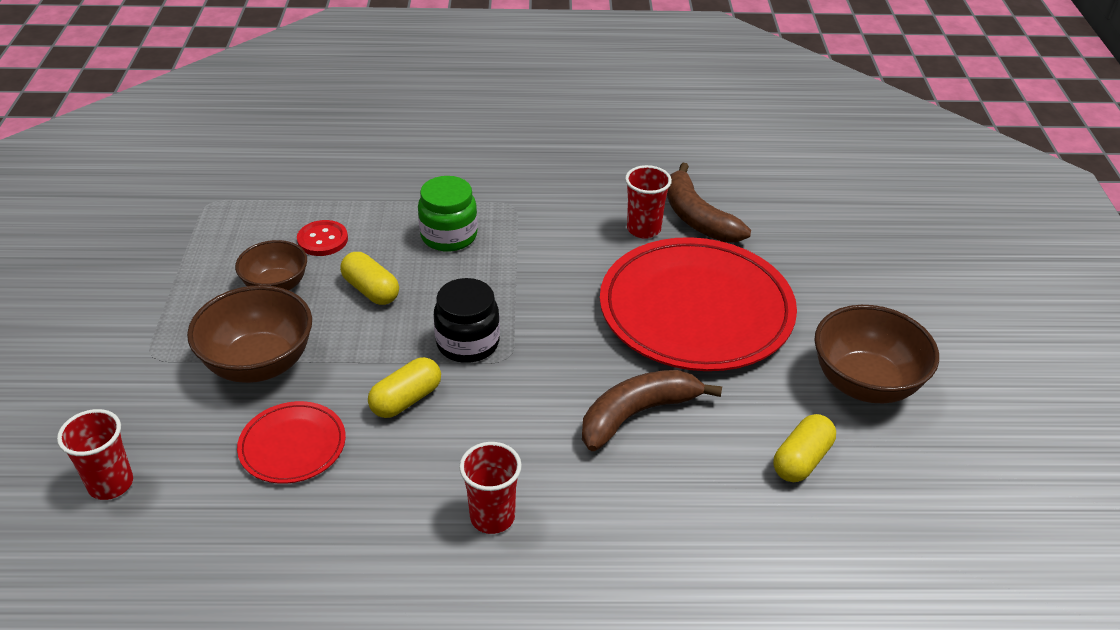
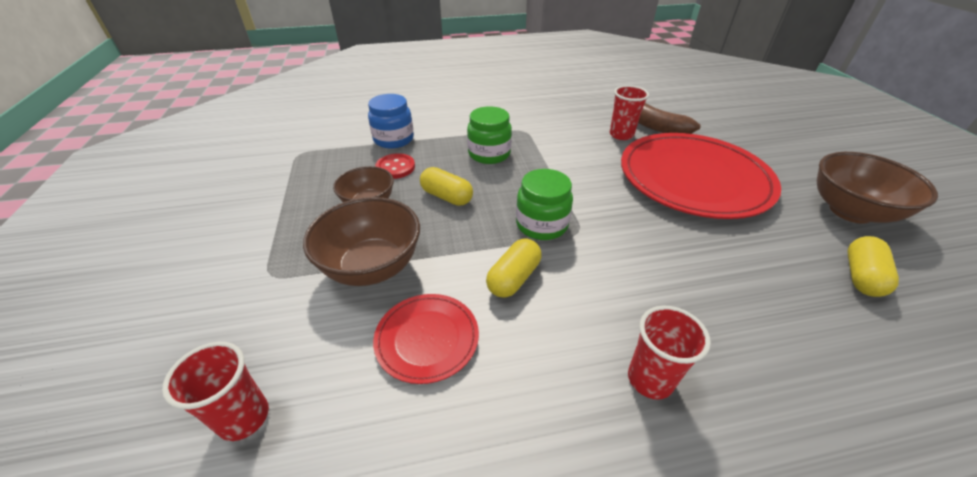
camera: 10 degrees left, 0 degrees up
(333, 196) = (393, 139): none -> blue jar
(468, 343) = (541, 225): black jar -> green jar
(637, 414) = (708, 260): brown banana -> none

